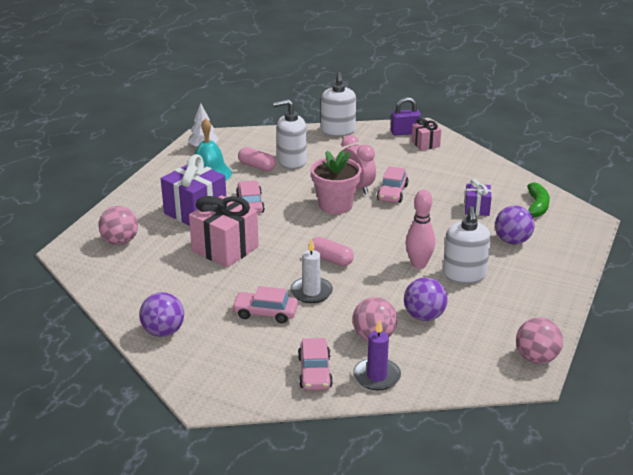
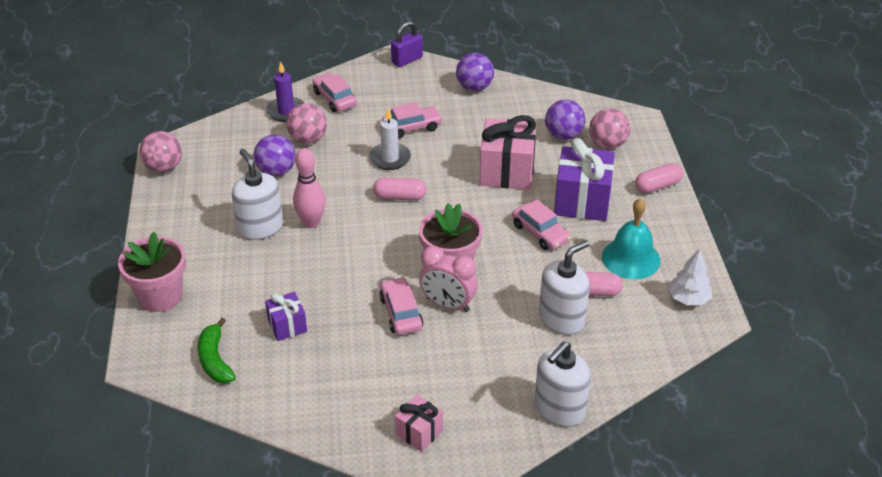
camera: 150 degrees right, 10 degrees up
(128, 203) = (657, 186): none -> pink capsule
(338, 131) = (559, 409): white soap dispenser -> white soap dispenser turned 105 degrees counterclockwise
(405, 132) = (465, 449): purple padlock -> purple padlock (407, 60)
(512, 241) = (227, 290): purple ball -> purple ball (563, 135)
(567, 253) = (160, 296): none -> pink flower pot

